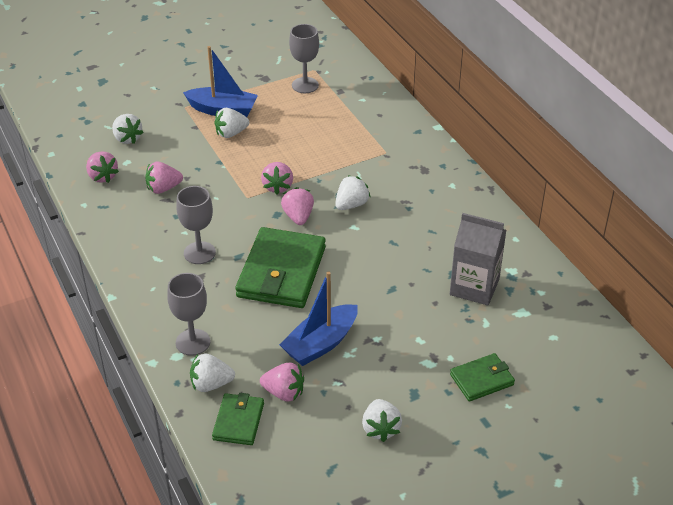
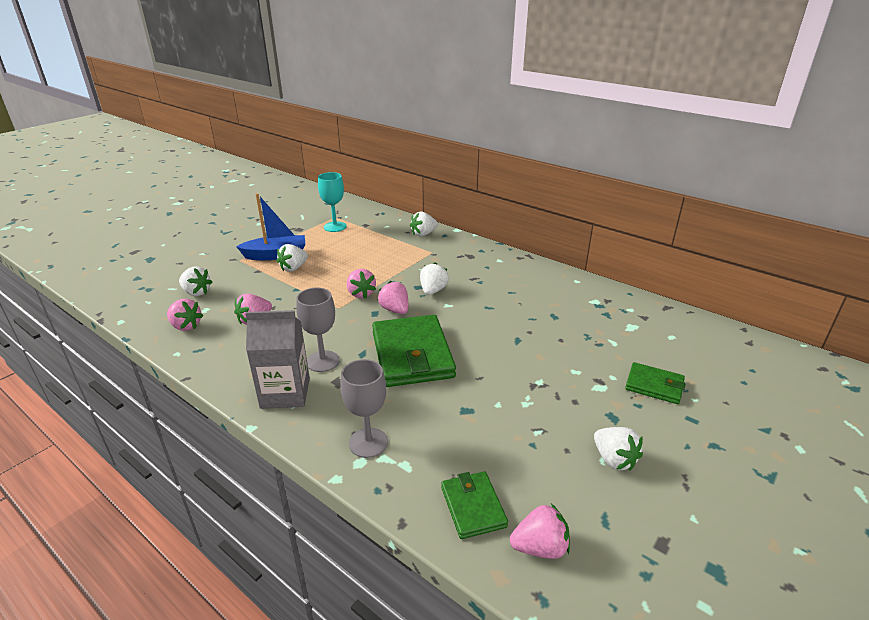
camera: 25 degrees left, 10 degrees down
(211, 384) = (416, 478): white strawberry -> white strawberry (423, 234)
(284, 393) = (496, 459): pink strawberry -> pink strawberry (540, 547)
(305, 85) = (335, 227): grey goblet -> turquoise goblet
(321, 343) = (494, 402): blue boat -> none
(474, 287) = (579, 320): grey carton -> grey carton (285, 393)
(481, 380) = (654, 386): green wallet -> green wallet turned 75 degrees clockwise

